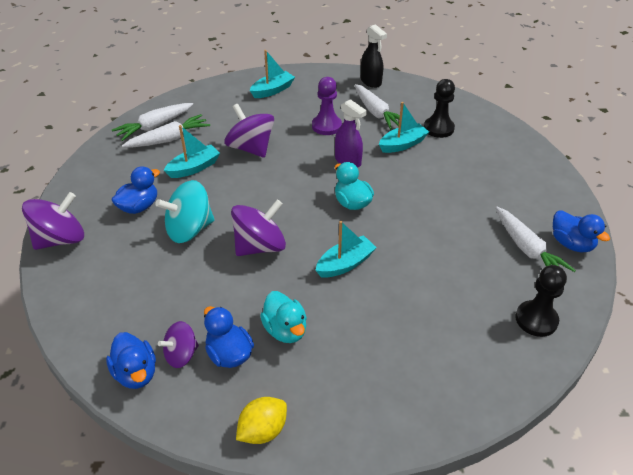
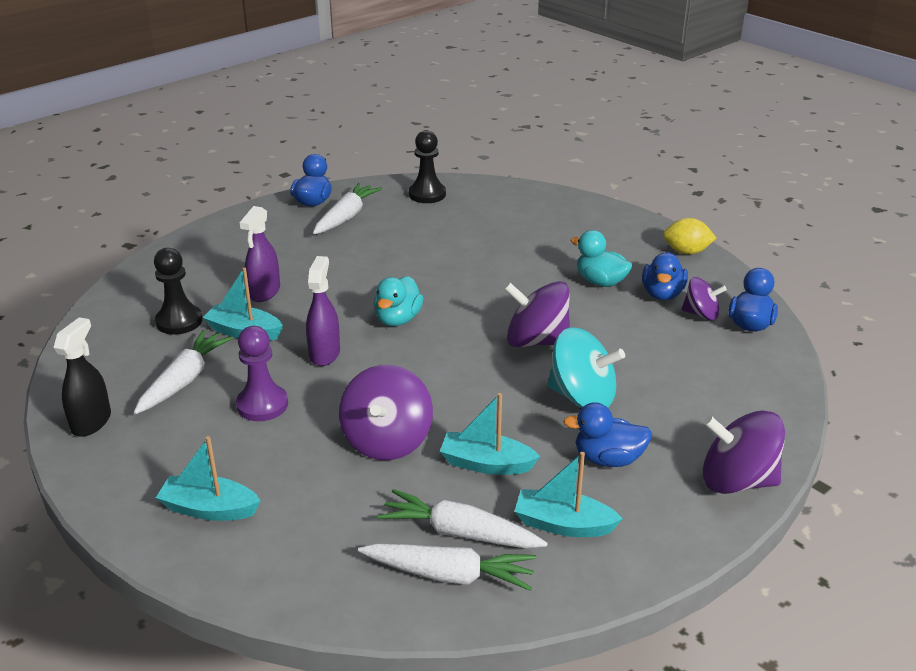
camera: 130 degrees left, 10 degrees down
(285, 330) = (600, 282): turquoise duck -> turquoise duck turned 75 degrees counterclockwise
(345, 264) = (488, 287): turquoise boat -> turquoise boat (563, 524)
(442, 167) = (264, 292): none -> purple spray bottle

